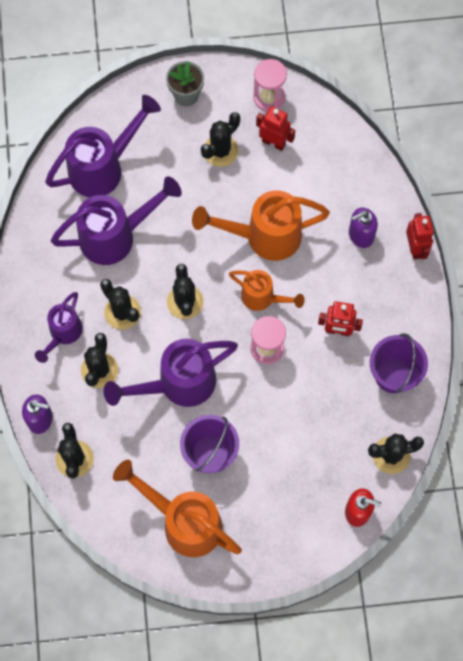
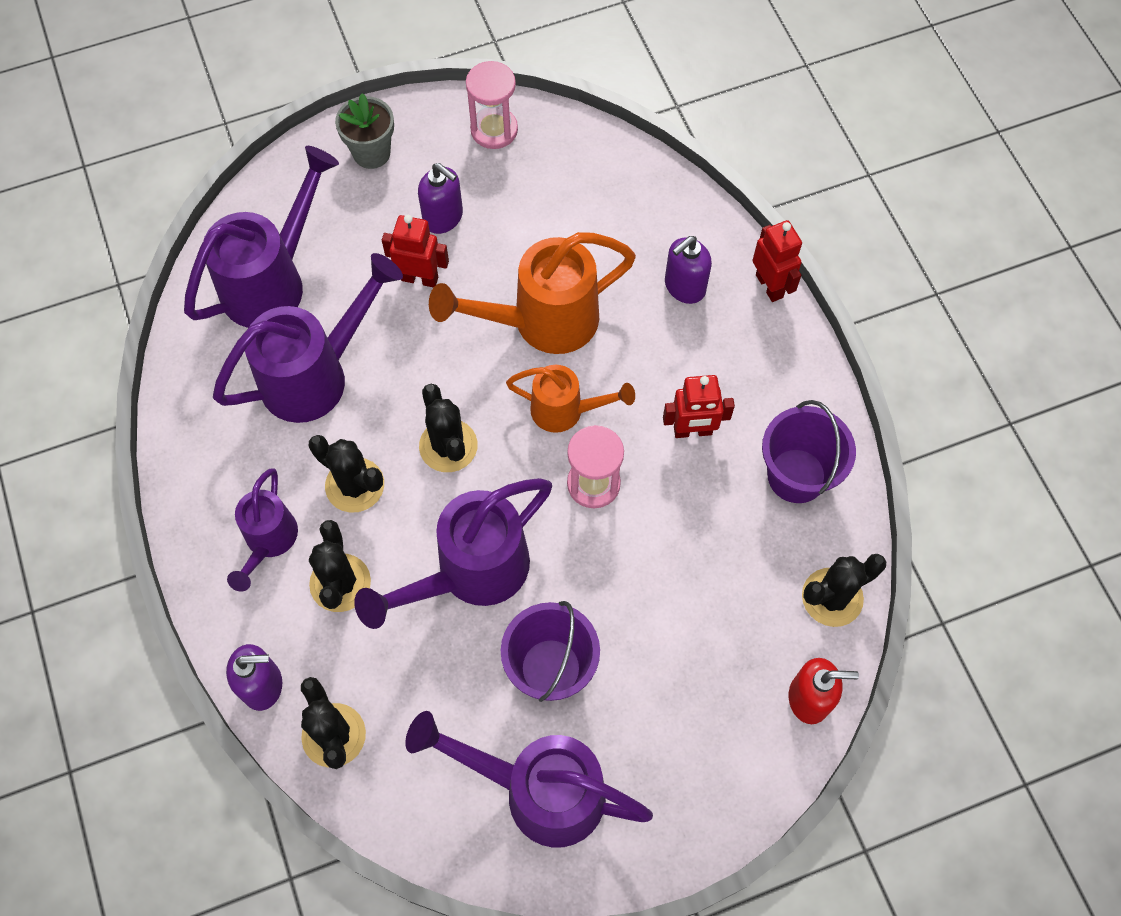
camera: 15 degrees left, 5 degrees down
(183, 521) = (537, 790): orange watering can -> purple watering can
(220, 151) = (443, 217): black cactus -> purple soap dispenser
(274, 142) = (518, 189): red robot -> red robot (420, 278)

